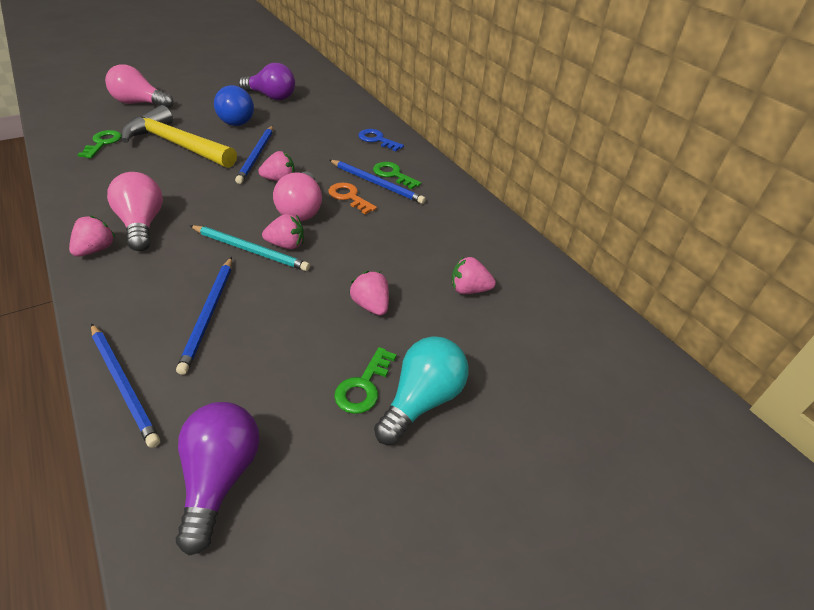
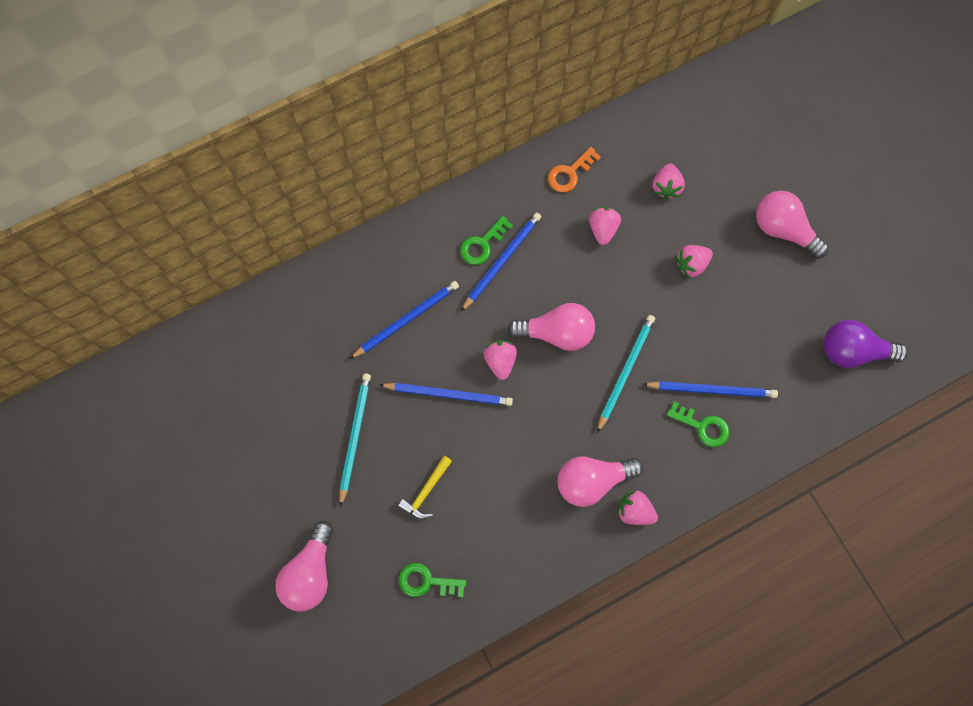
camera: 85 degrees left, 30 degrees up
(124, 385) = (787, 433): blue pencil -> blue pencil (407, 320)
(177, 144) = (426, 491): yellow hammer -> yellow hammer, size x0.44
(235, 119) = (355, 436): blue light bulb -> turquoise pencil
(271, 97) = (282, 401): purple light bulb -> none
(286, 245) = (615, 340): pink strawberry -> pink strawberry (602, 229)
(349, 197) = (530, 288): orange key -> orange key (570, 173)
(363, 386) = (774, 268): green key -> green key (702, 426)
(377, 140) = (402, 261): blue key -> none
(422, 400) = (783, 230): turquoise light bulb -> pink light bulb

